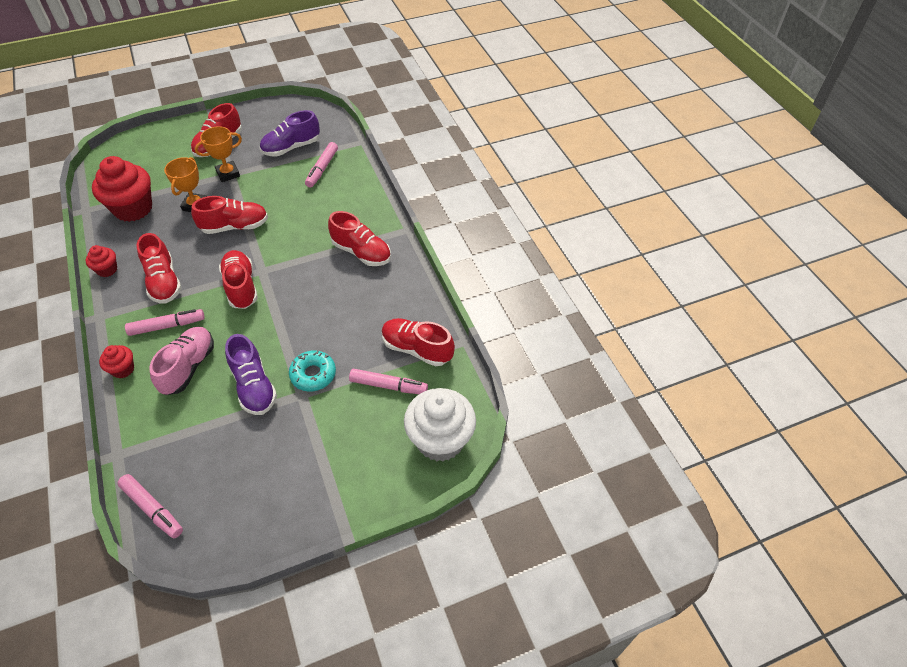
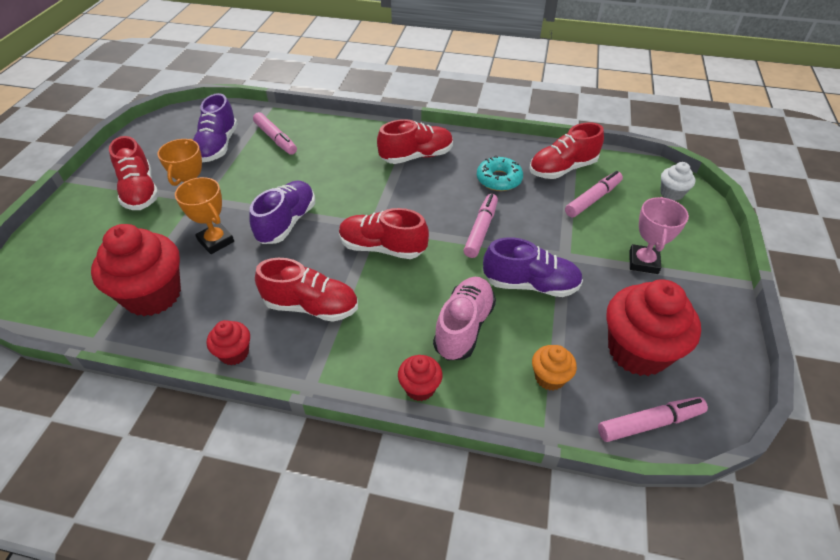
camera: 55 degrees left, 5 degrees down
(166, 434) = (549, 378): none -> orange cupcake
(167, 326) = (385, 325): pink marker -> pink marker (481, 230)
(188, 367) = (464, 327): pink shoe -> pink shoe turned 60 degrees clockwise
(220, 479) = (637, 351): none -> red cupcake
(235, 226) = (287, 222): red shoe -> purple shoe
(313, 374) = (545, 239): turquoise donut -> turquoise donut (499, 179)
(326, 449) = (643, 262): none -> pink trophy
(440, 440) = (671, 193): white cupcake -> white cupcake, size x0.49

